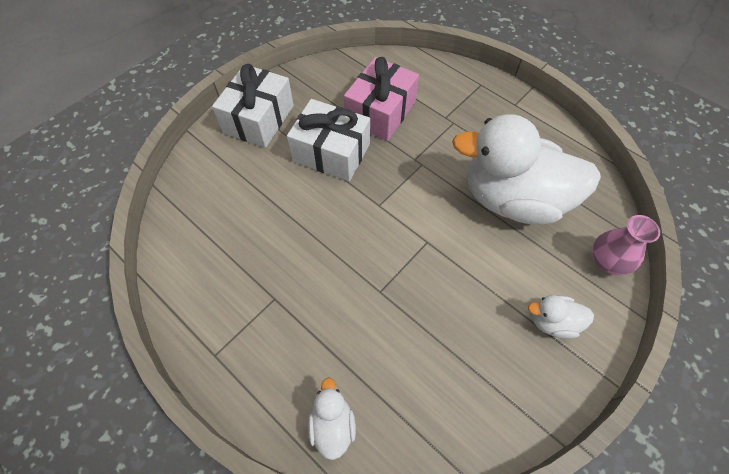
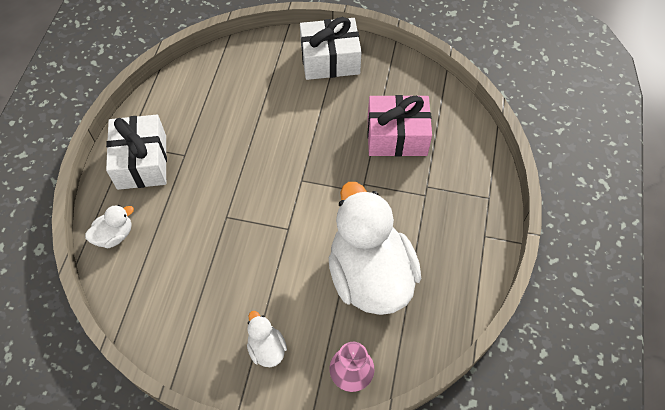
camera: 60 degrees right, 0 degrees up
(331, 153) = (330, 123): white gift -> white gift (142, 162)

